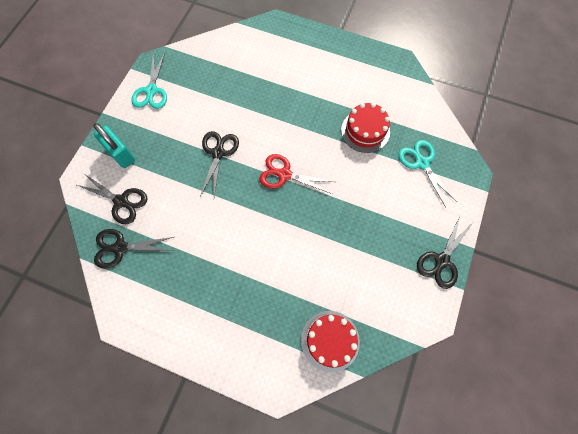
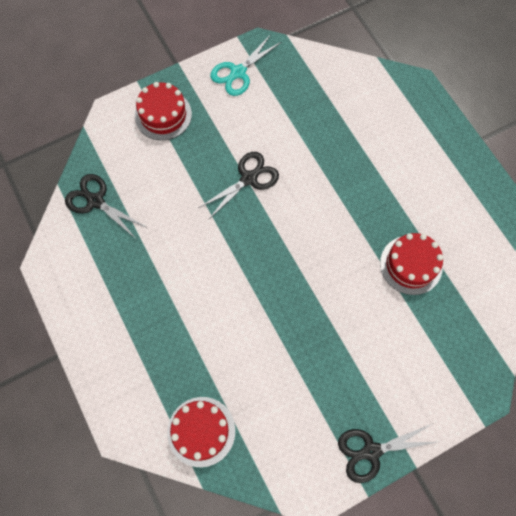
camera: 40 degrees right, 0 degrees up
(121, 154) = (163, 115): turquoise padlock -> red cake
(121, 201) = (129, 160): black scissors -> none
(284, 174) = (292, 247): red scissors -> none
(421, 163) = (440, 342): turquoise scissors -> none

